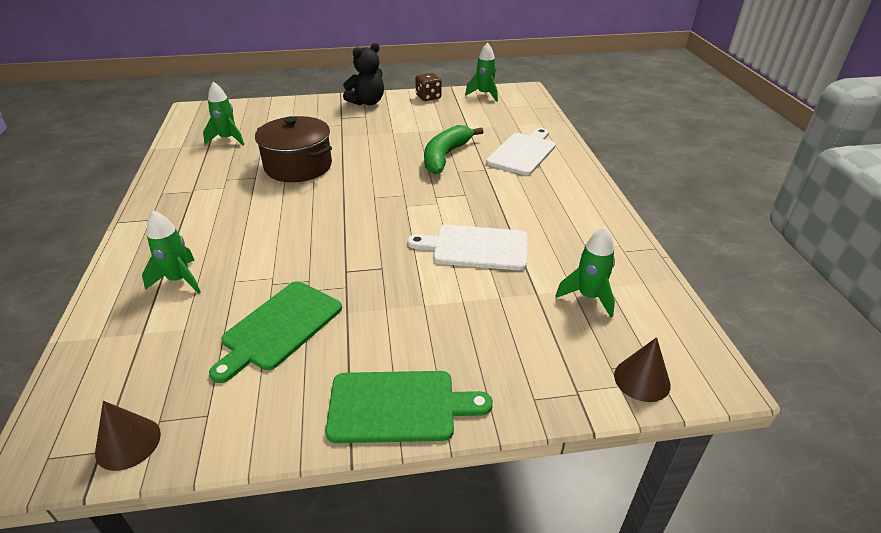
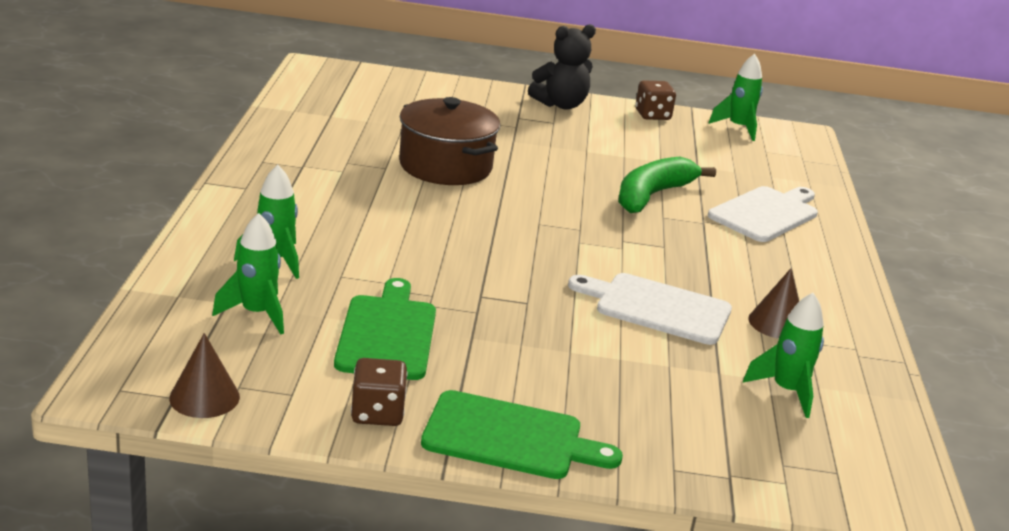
camera: 10 degrees right, 10 degrees down
(228, 139) = (357, 114): green rocket -> green rocket (257, 314)
(279, 328) = (387, 334): green cutting board -> green cutting board turned 135 degrees clockwise
(284, 414) = (377, 413): none -> brown dice
(642, 379) = (816, 484): brown cone -> brown cone (776, 323)

